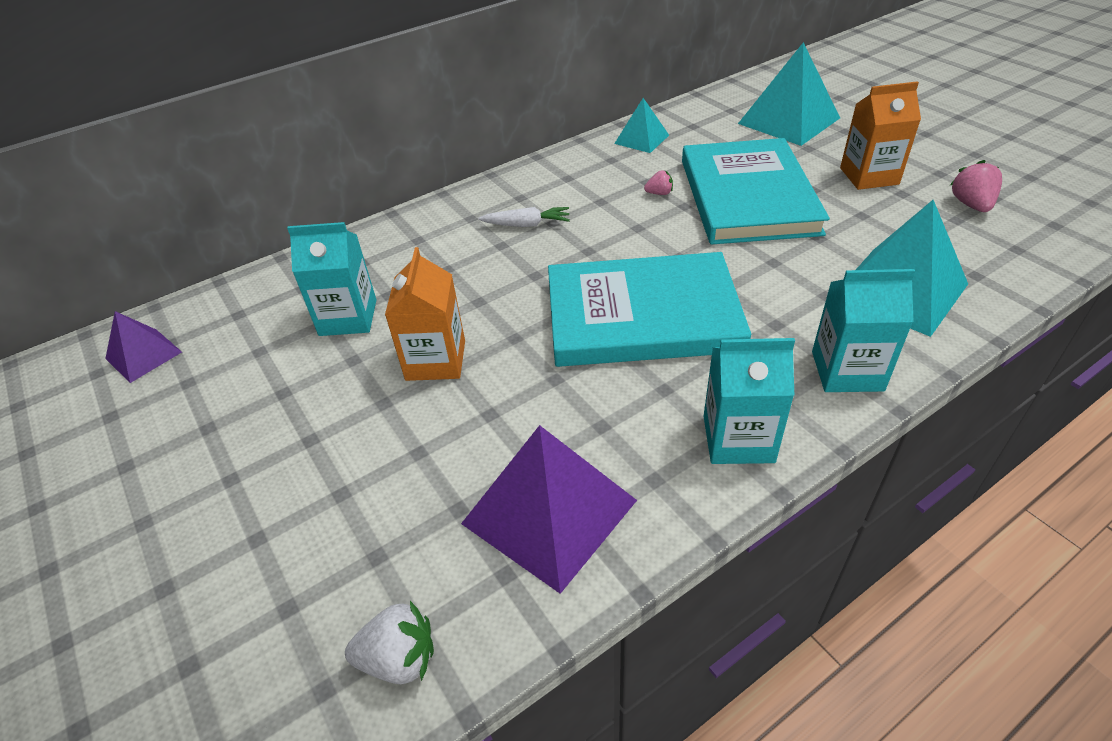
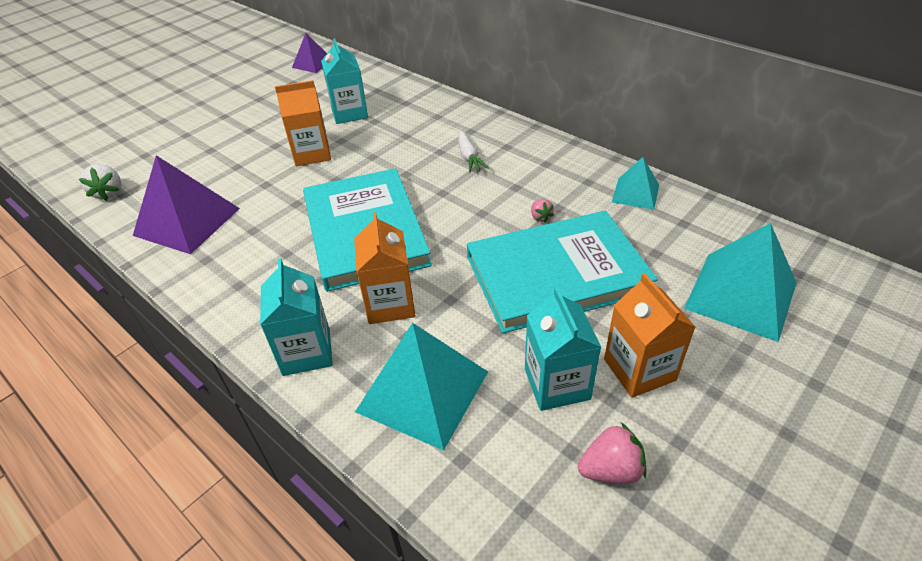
camera: 75 degrees right, 0 degrees up
(738, 439) = (236, 294): turquoise carton -> turquoise carton (557, 384)
(775, 303) = (390, 304): none -> orange carton

